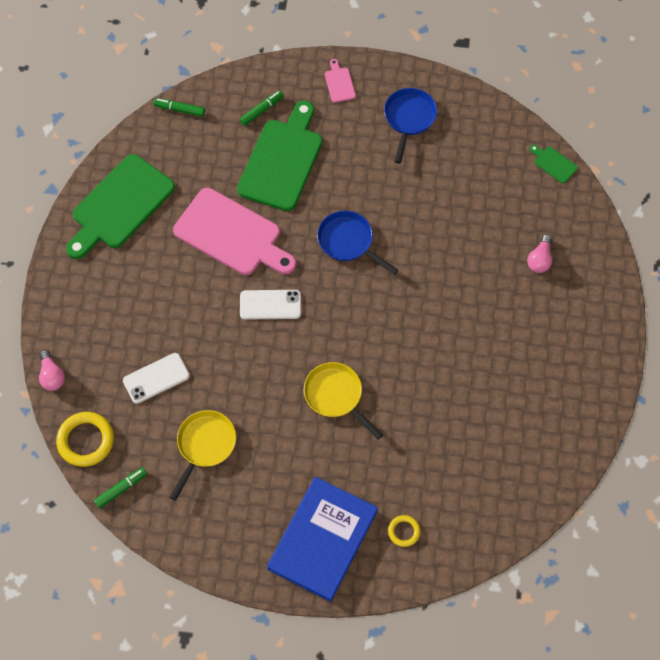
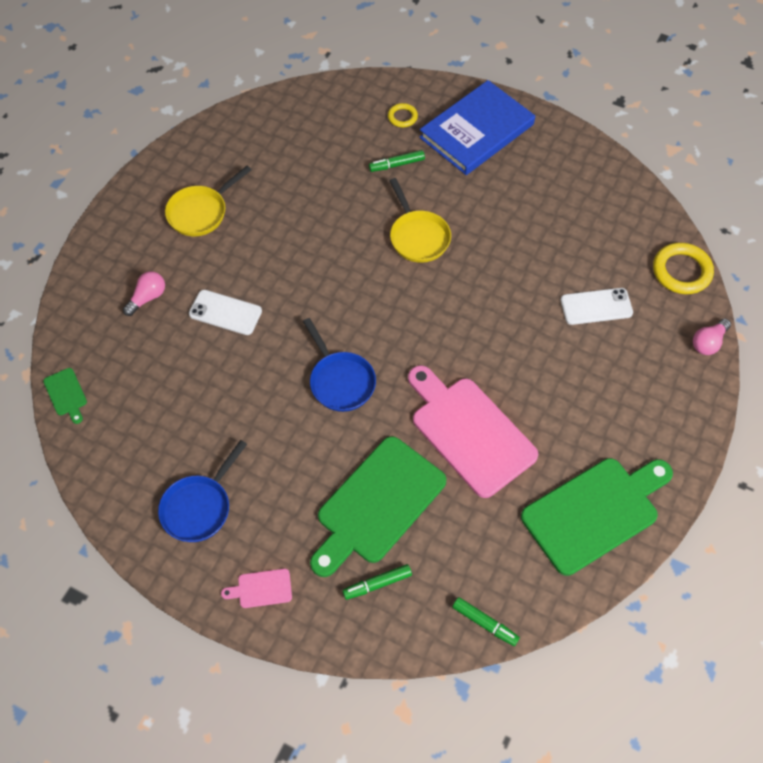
camera: 160 degrees left, 5 degrees down
(52, 375) = (708, 342): pink light bulb -> pink light bulb turned 135 degrees counterclockwise
(121, 489) = (653, 220): green marker -> green marker (396, 165)
(205, 445) = (562, 233): yellow pan -> yellow pan (200, 212)
(270, 305) = (452, 341): white phone -> white phone (225, 312)
(339, 83) = (261, 589): pink cutting board -> pink cutting board turned 75 degrees clockwise

